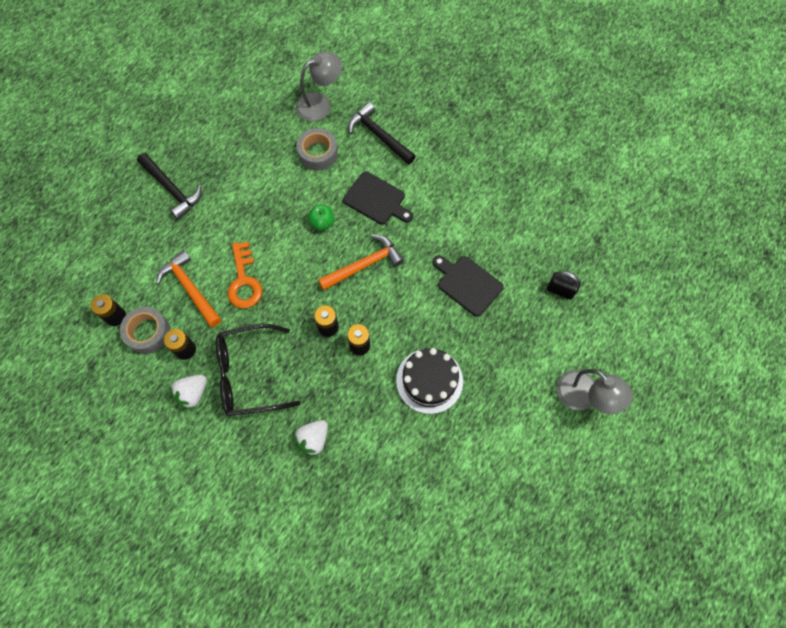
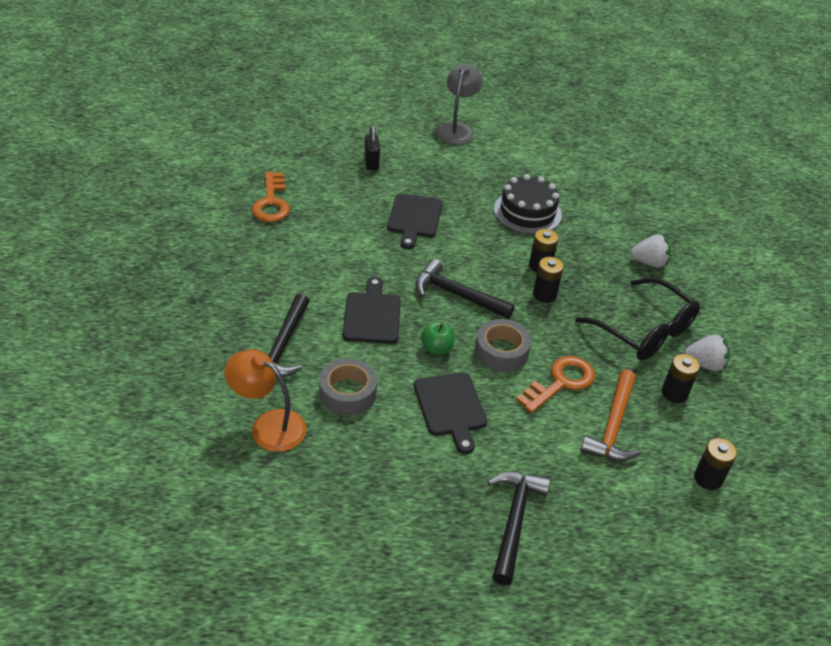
camera: 125 degrees left, 25 degrees down
(148, 332) = (692, 436): grey tape -> grey tape (501, 351)
(269, 203) = (451, 407): none -> black cutting board
(320, 103) = (268, 425): grey lamp -> orange lamp
(364, 265) = (457, 294): orange hammer -> black hammer
(538, 192) = (271, 202): none -> orange key

